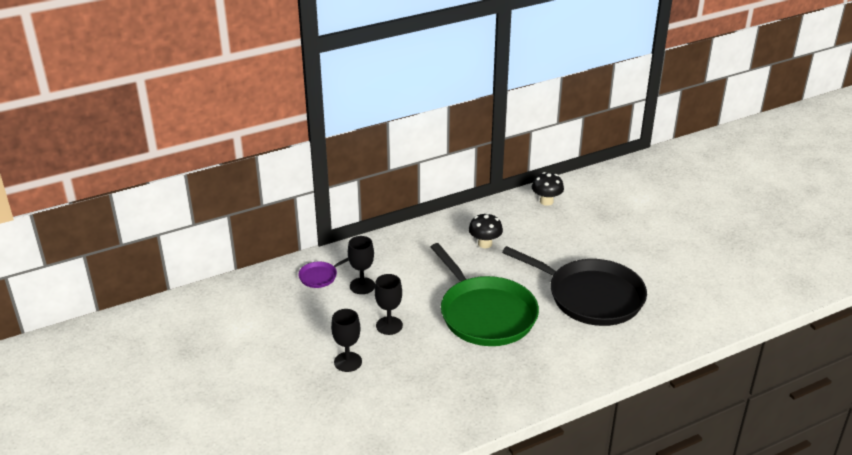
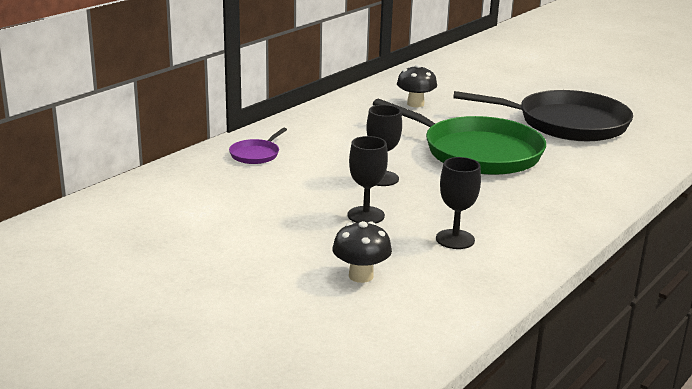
camera: 25 degrees left, 10 degrees down
(362, 286) = (315, 154): black goblet -> black goblet (455, 239)
(546, 201) = (443, 68): black mushroom -> black mushroom (361, 276)

